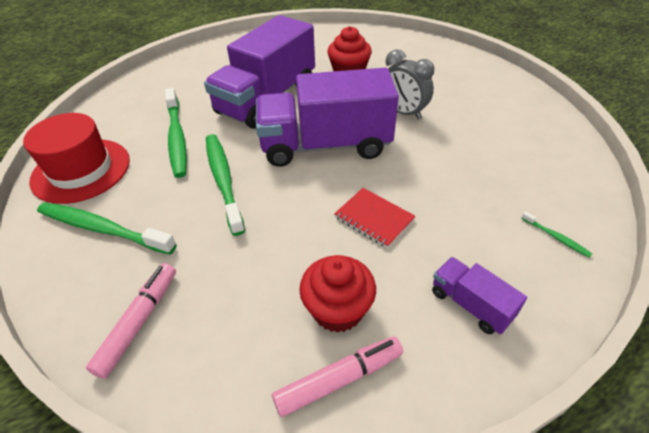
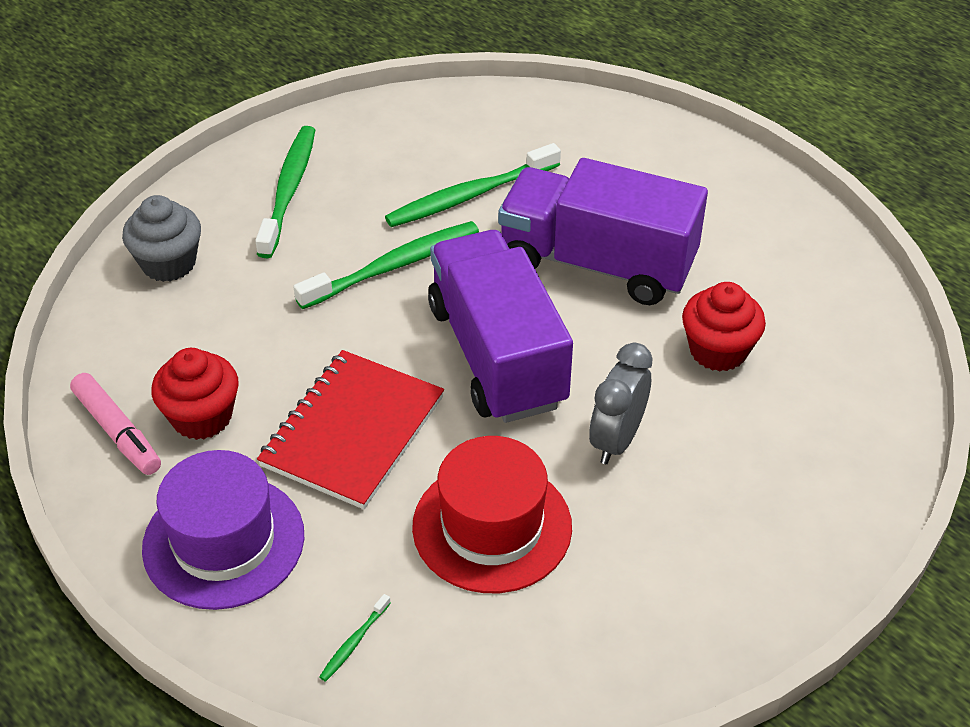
camera: 75 degrees right, 0 degrees up
(81, 170) = (382, 134): red hat -> red hat (492, 526)
(138, 323) = (168, 263): pink marker -> grey cupcake
(374, 218) = (352, 431): red notebook -> red notebook, size x1.78
(470, 304) = (223, 541): purple truck -> purple hat

